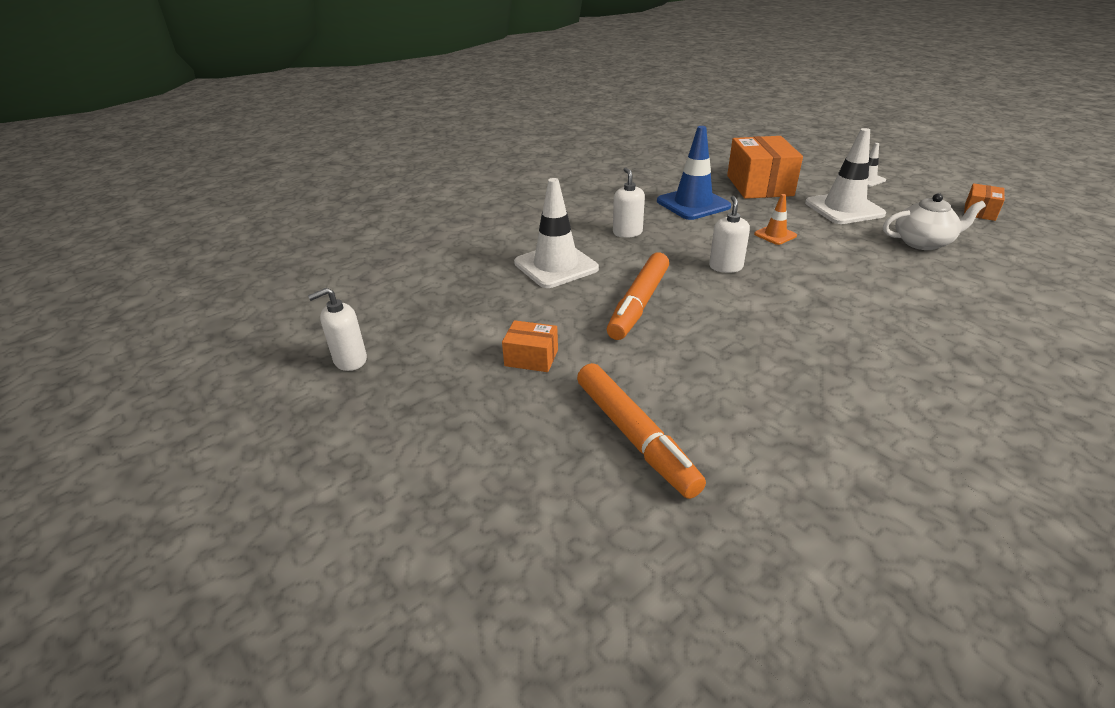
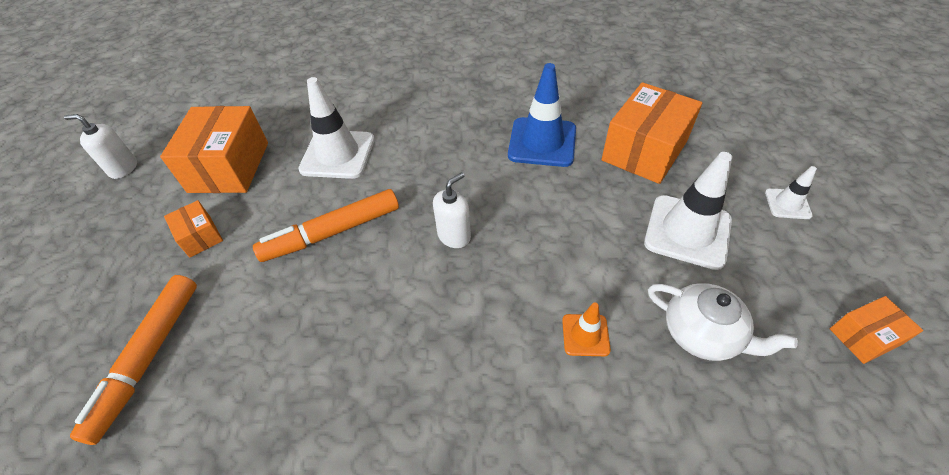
camera: 40 degrees right, 15 degrees up
(469, 311) = (229, 167): none -> orange box
(627, 232) = (438, 147): white soap dispenser -> none
(775, 235) = (557, 225): orange traffic cone -> orange traffic cone (585, 335)

